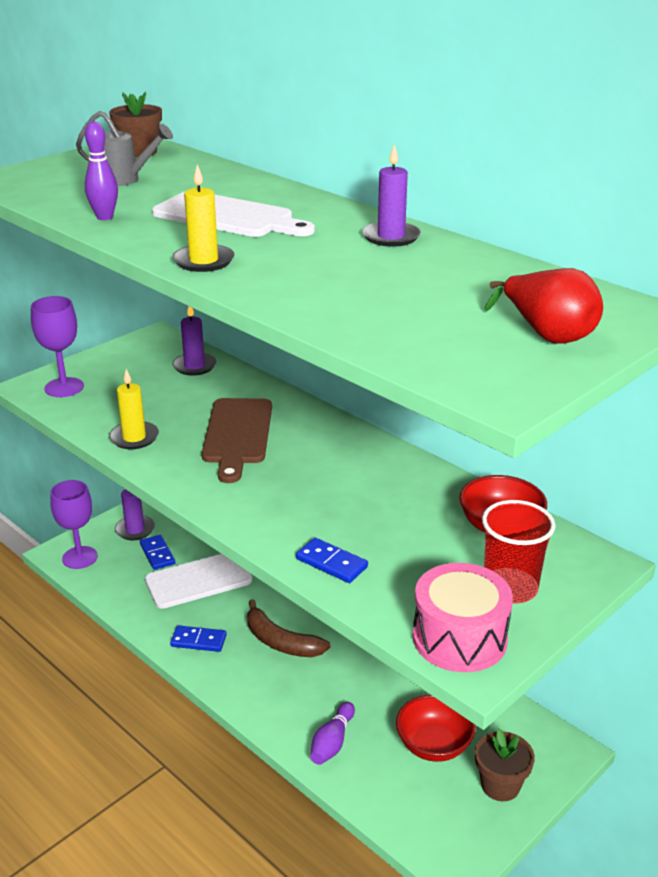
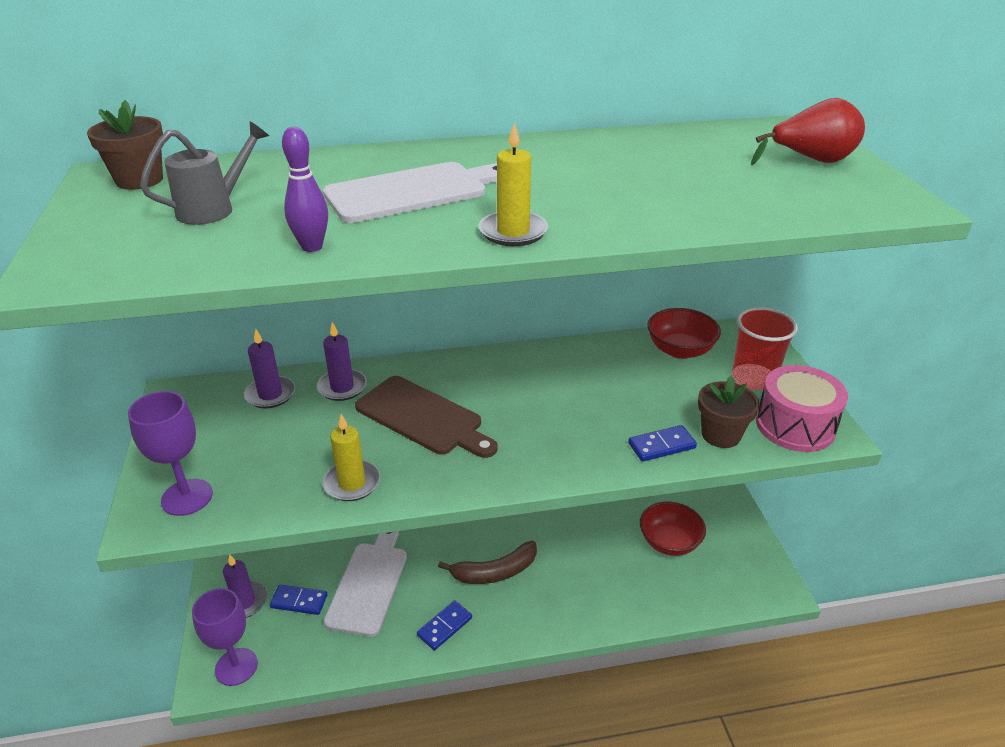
camera: 55 degrees left, 5 degrees up
(332, 742) = (627, 597): purple bowling pin -> none
(391, 237) = (562, 149): purple candle -> purple candle (342, 387)
(500, 785) = (726, 529): brown flower pot -> brown flower pot (721, 435)

